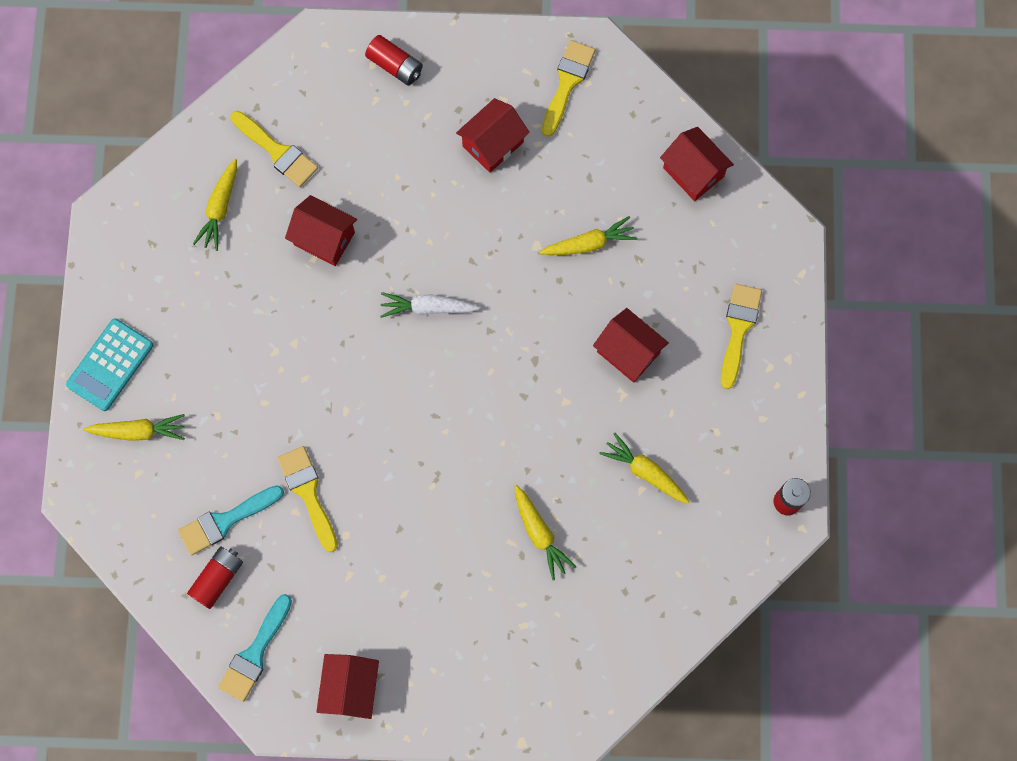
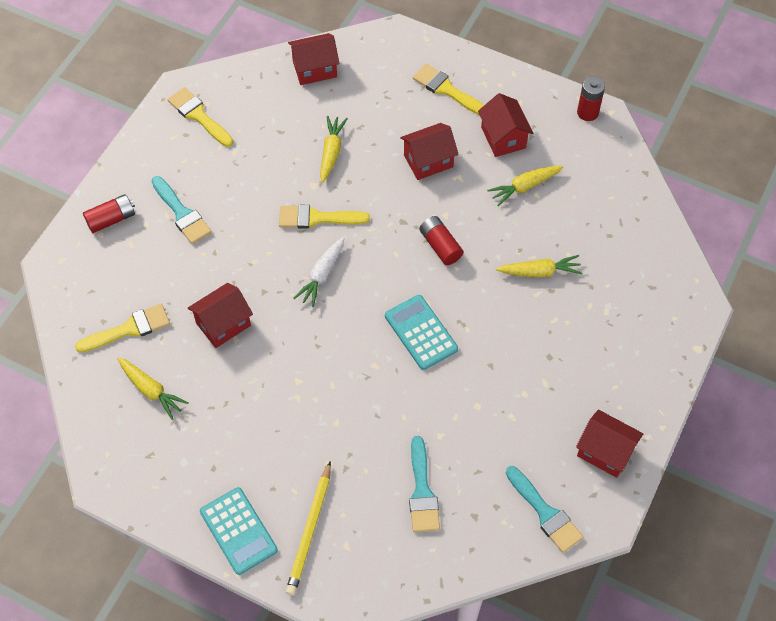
camera: 65 degrees left, 15 degrees down
(139, 431) = (310, 530): yellow carrot -> yellow pencil
(217, 578) = (469, 517): red battery -> red battery (440, 246)
(308, 493) = (429, 419): yellow brush -> yellow brush (317, 218)
(405, 440) = (421, 332): none -> turquoise calculator
(435, 131) = (182, 213): none -> turquoise brush
(493, 144) = (216, 181): red house -> red house (503, 137)

